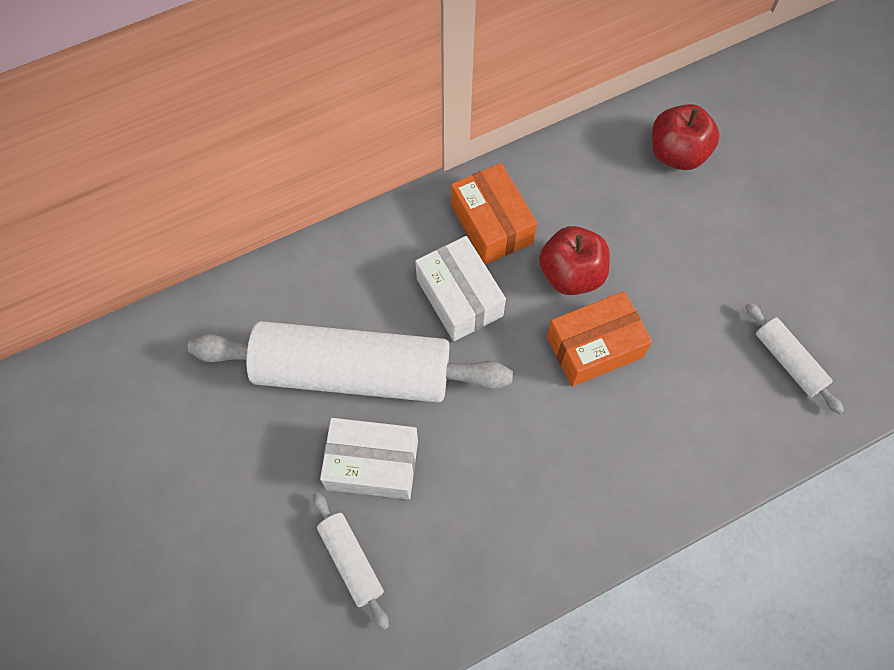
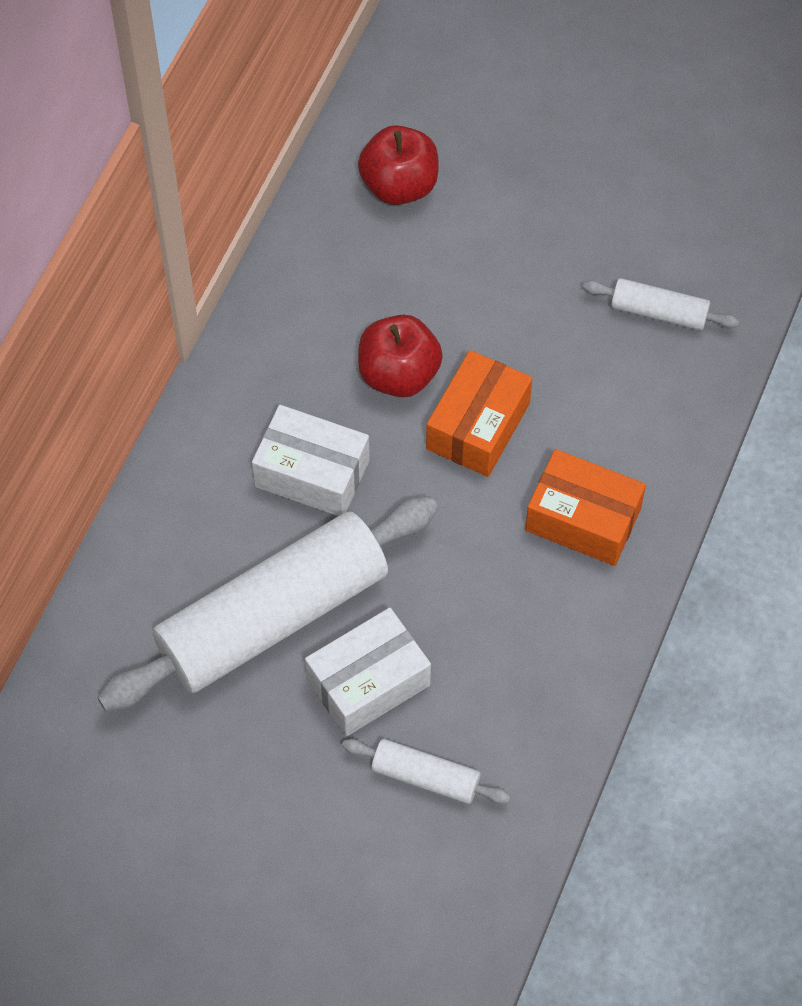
camera: 40 degrees left, 5 degrees down
(491, 224) = (280, 381): orange box -> orange box (583, 519)

